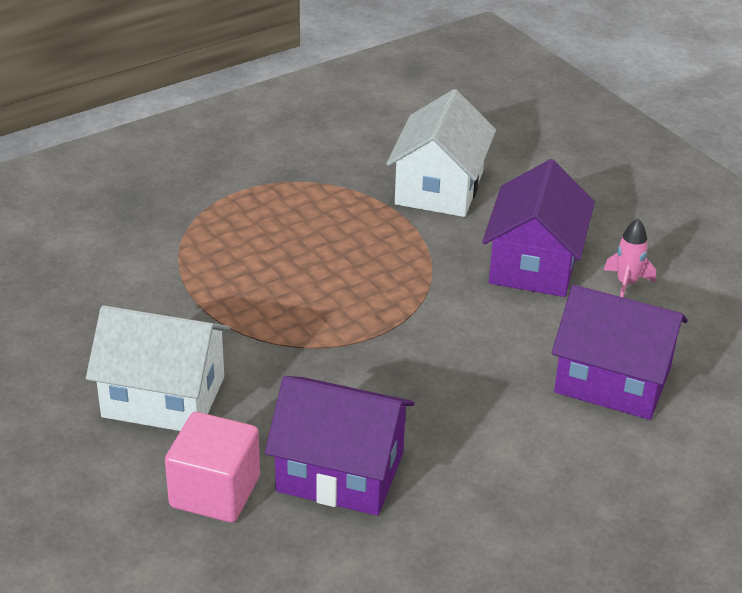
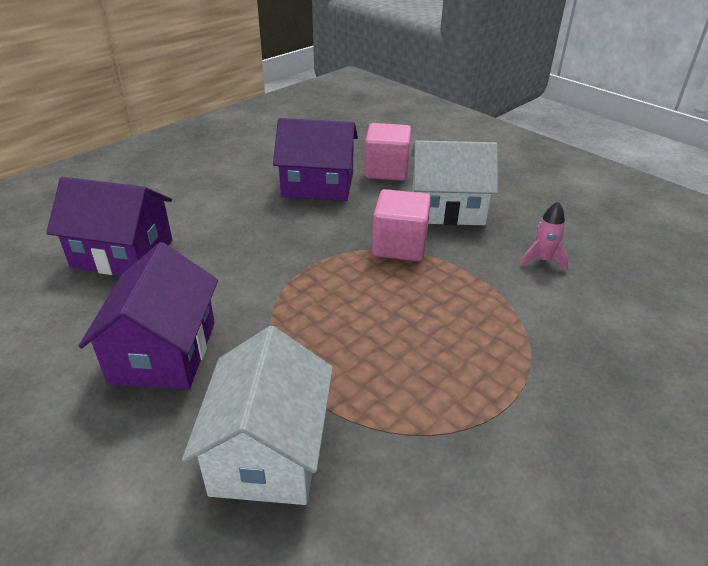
camera: 170 degrees right, 0 degrees up
(260, 346) = (399, 246): none -> pink cube
(626, 284) = (72, 341): pink rocket -> pink rocket (542, 260)

